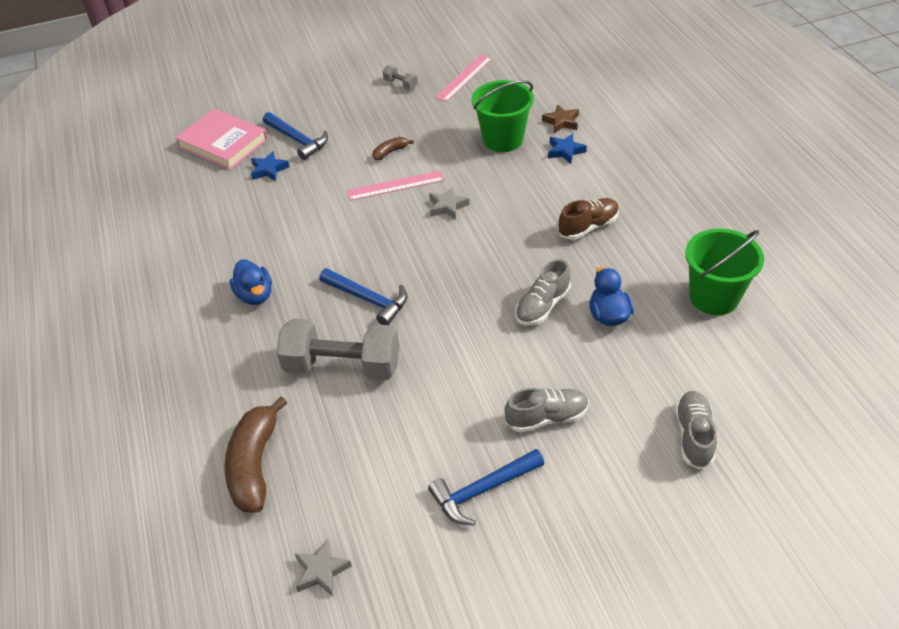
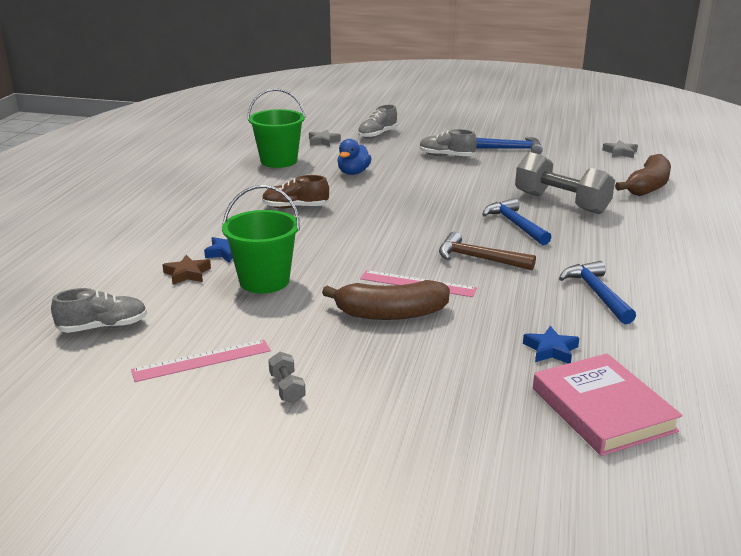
camera: 150 degrees left, 20 degrees down
(255, 295) = (616, 255): blue duck -> none
(297, 140) = (491, 371): blue hammer -> blue hammer (597, 294)
(370, 234) = (479, 258): none -> brown hammer
(390, 152) = (390, 314): brown banana -> brown banana, size x2.11
(447, 206) = (387, 253): grey star -> grey star (323, 141)
(542, 306) = (389, 187): grey shoe -> grey shoe (103, 327)

